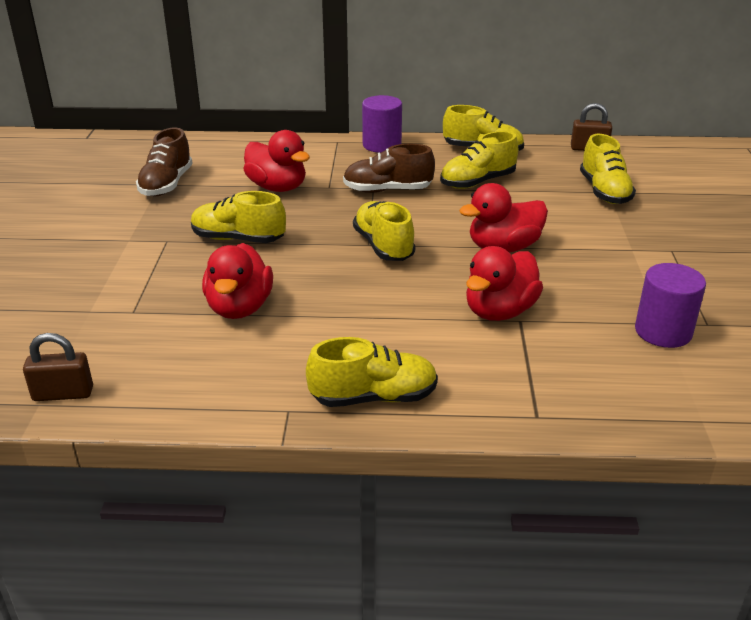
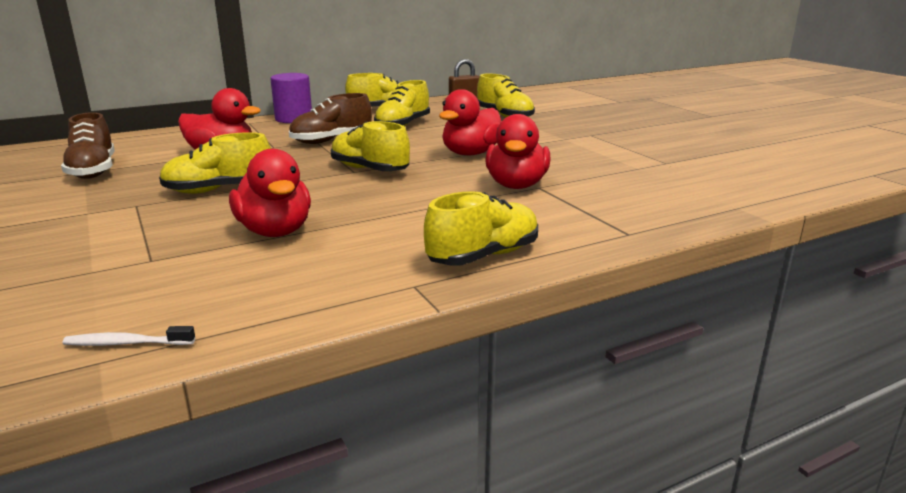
camera: 30 degrees left, 10 degrees down
(63, 394) = (126, 343): brown padlock -> white toothbrush
(663, 332) = (645, 171): purple cylinder -> none

